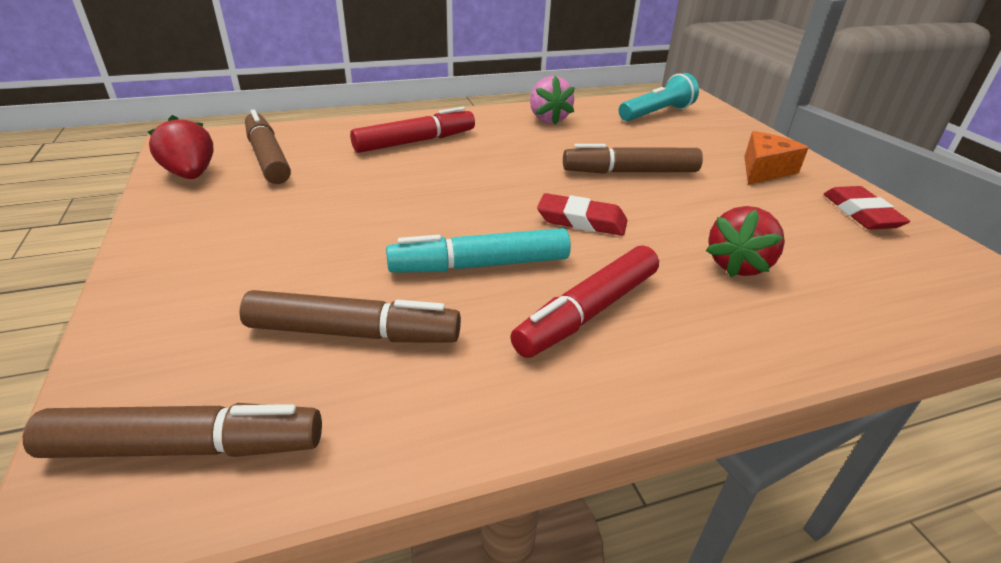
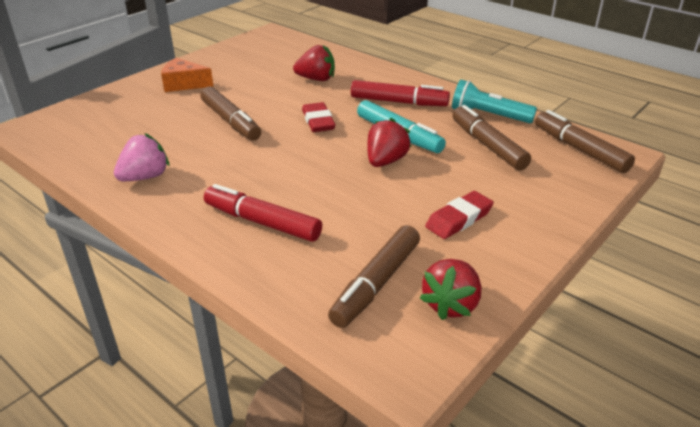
camera: 120 degrees left, 0 degrees up
(428, 229) = (385, 161): none -> red strawberry
(657, 113) = (89, 134): turquoise flashlight -> turquoise flashlight (488, 115)
(861, 213) = (224, 59): red eraser -> red eraser (459, 219)

